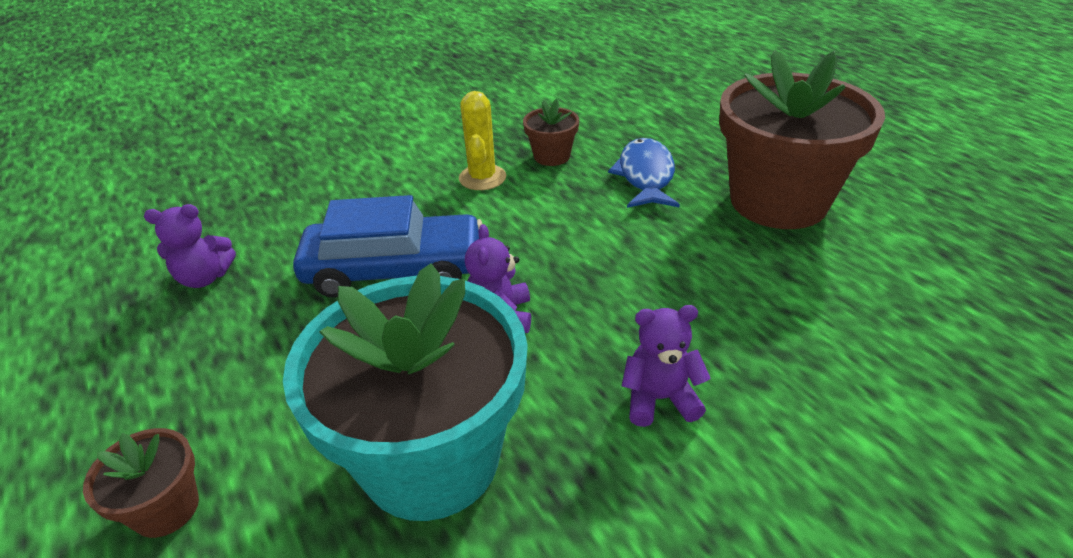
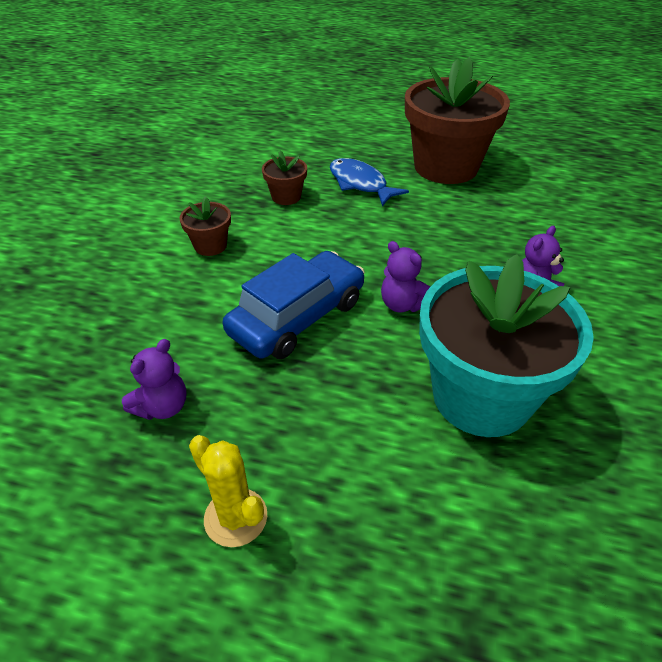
camera: 45 degrees left, 5 degrees up
(166, 508) = (389, 537): brown flower pot -> brown flower pot (210, 246)
(482, 178) = (262, 231): yellow cactus -> yellow cactus (235, 517)

